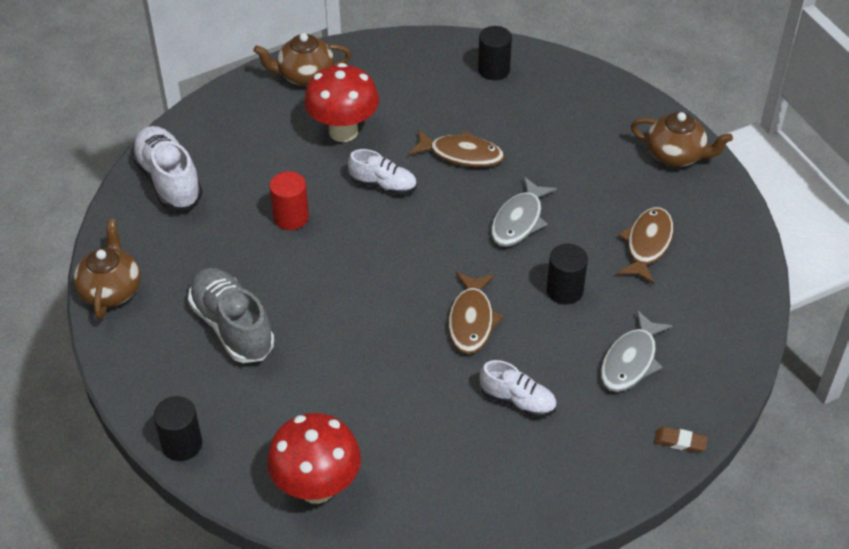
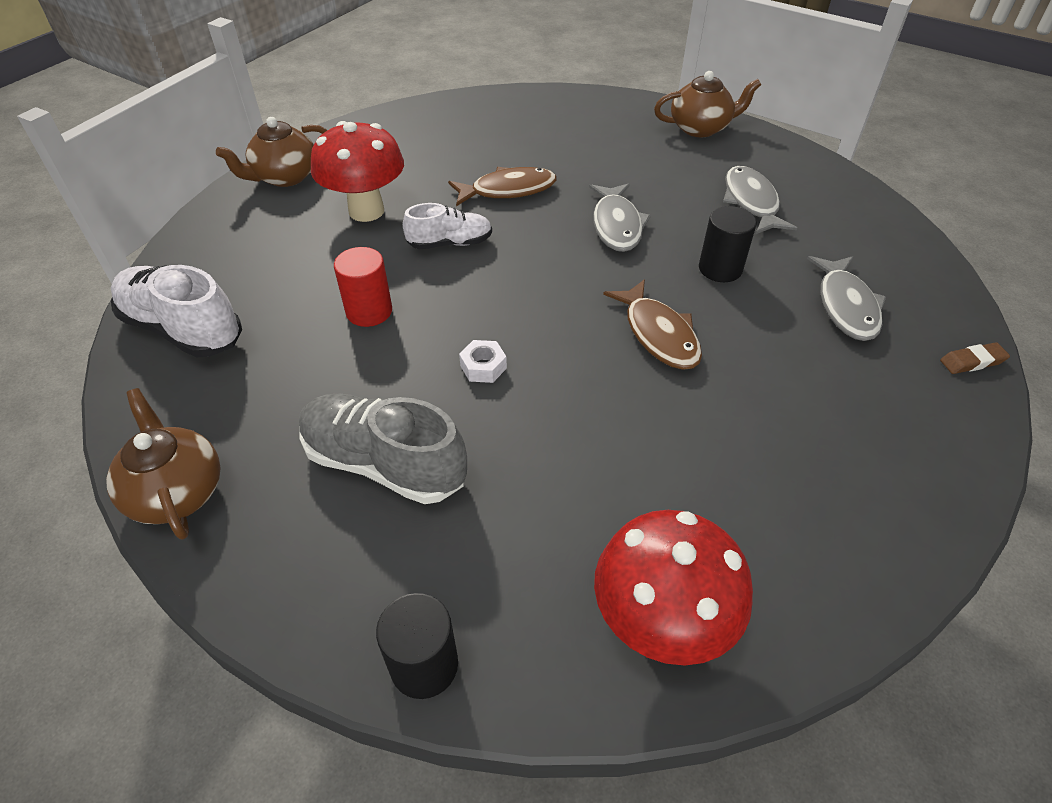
camera: 30 degrees left, 0 degrees up
(335, 291) = (483, 367): none -> white nut
(493, 70) = (477, 116): black cylinder -> none
(517, 401) = (784, 395): white shoe -> none
(647, 244) = (751, 202): brown fish -> grey fish

